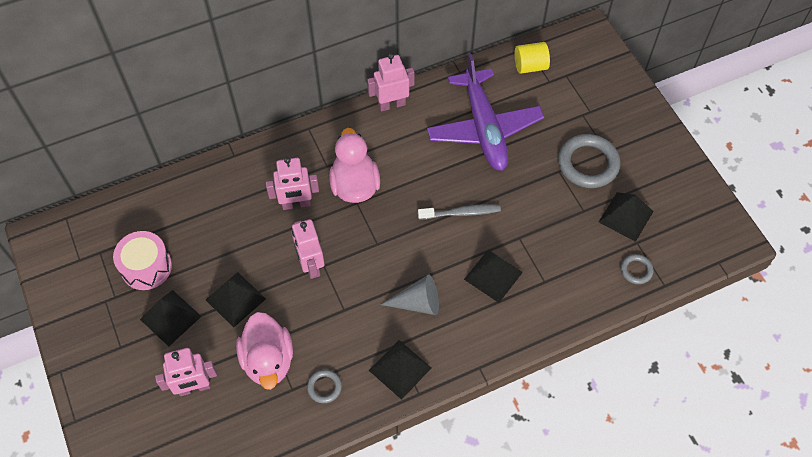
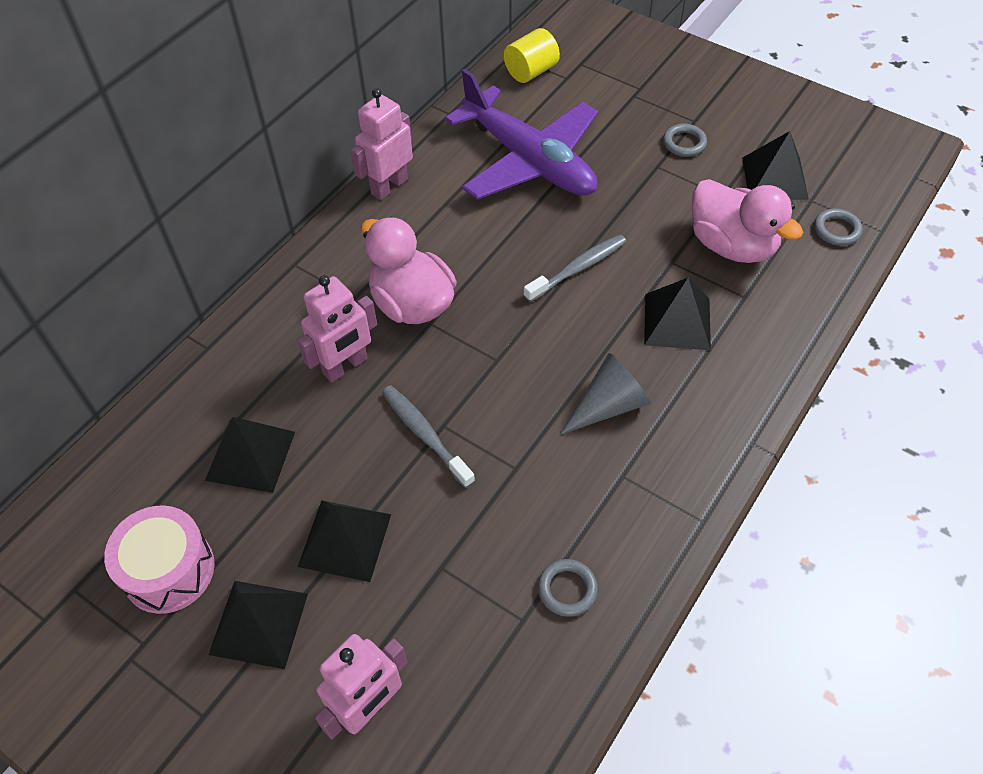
camera: 30 degrees left, 5 degrees down
(268, 360) = (457, 599): pink duck -> pink duck (732, 245)
(311, 265) = (425, 434): pink robot -> grey toothbrush
(400, 369) = (652, 503): black pyramid -> black pyramid (250, 455)
(588, 164) = (684, 143): grey ring -> grey ring, size x0.50

